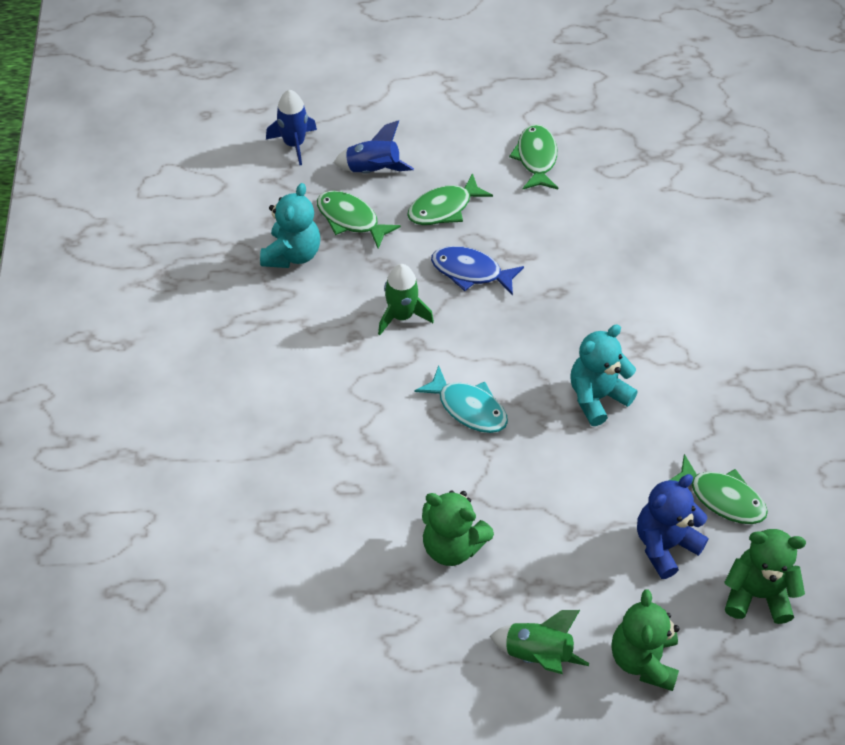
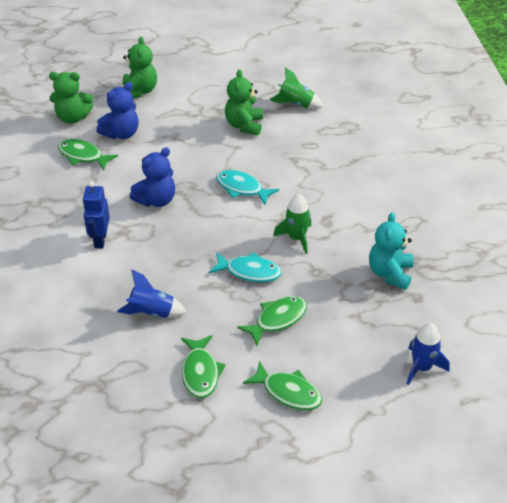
camera: 175 degrees right, 10 degrees down
(351, 219) = (352, 304): green fish -> green fish (288, 392)
(373, 170) = (344, 348): blue rocket -> blue rocket (152, 313)
(452, 546) = (244, 125): green teddy bear -> green teddy bear turned 105 degrees counterclockwise
(470, 272) = (249, 272): blue fish -> turquoise fish
(537, 655) = (194, 89): green rocket -> green rocket (296, 104)
(597, 397) = (156, 200): turquoise teddy bear -> blue teddy bear
(671, 336) = (100, 240): none -> blue robot

